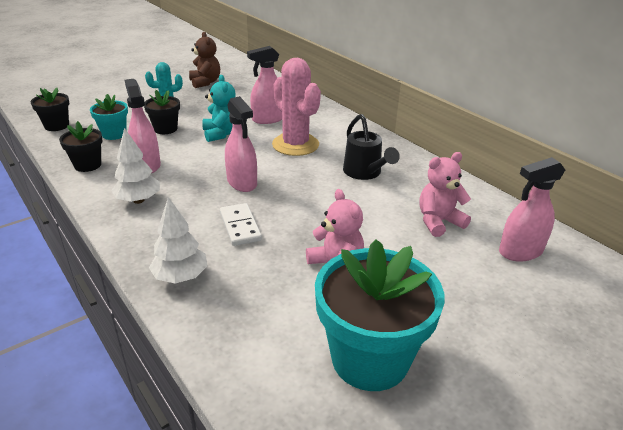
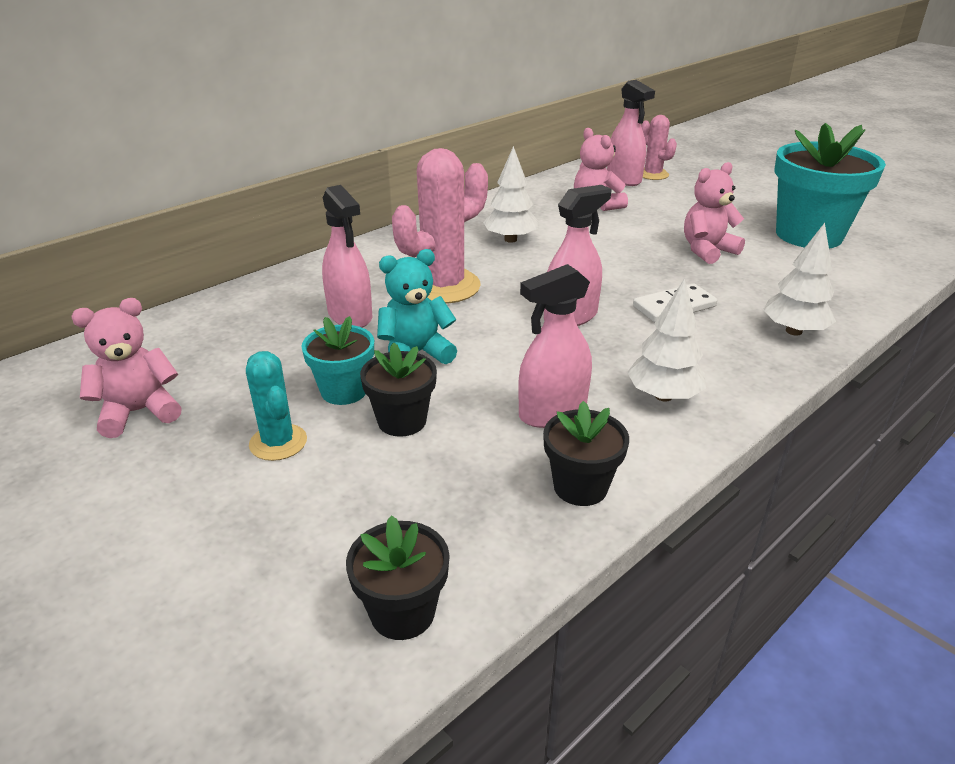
camera: 95 degrees left, 0 degrees up
(114, 134) = (437, 488): turquoise flower pot -> turquoise flower pot (344, 391)
(205, 82) = (139, 412): brown teddy bear -> pink teddy bear
(365, 173) = (510, 239): black watering can -> white tree
(544, 276) = (652, 174): none -> pink cactus

